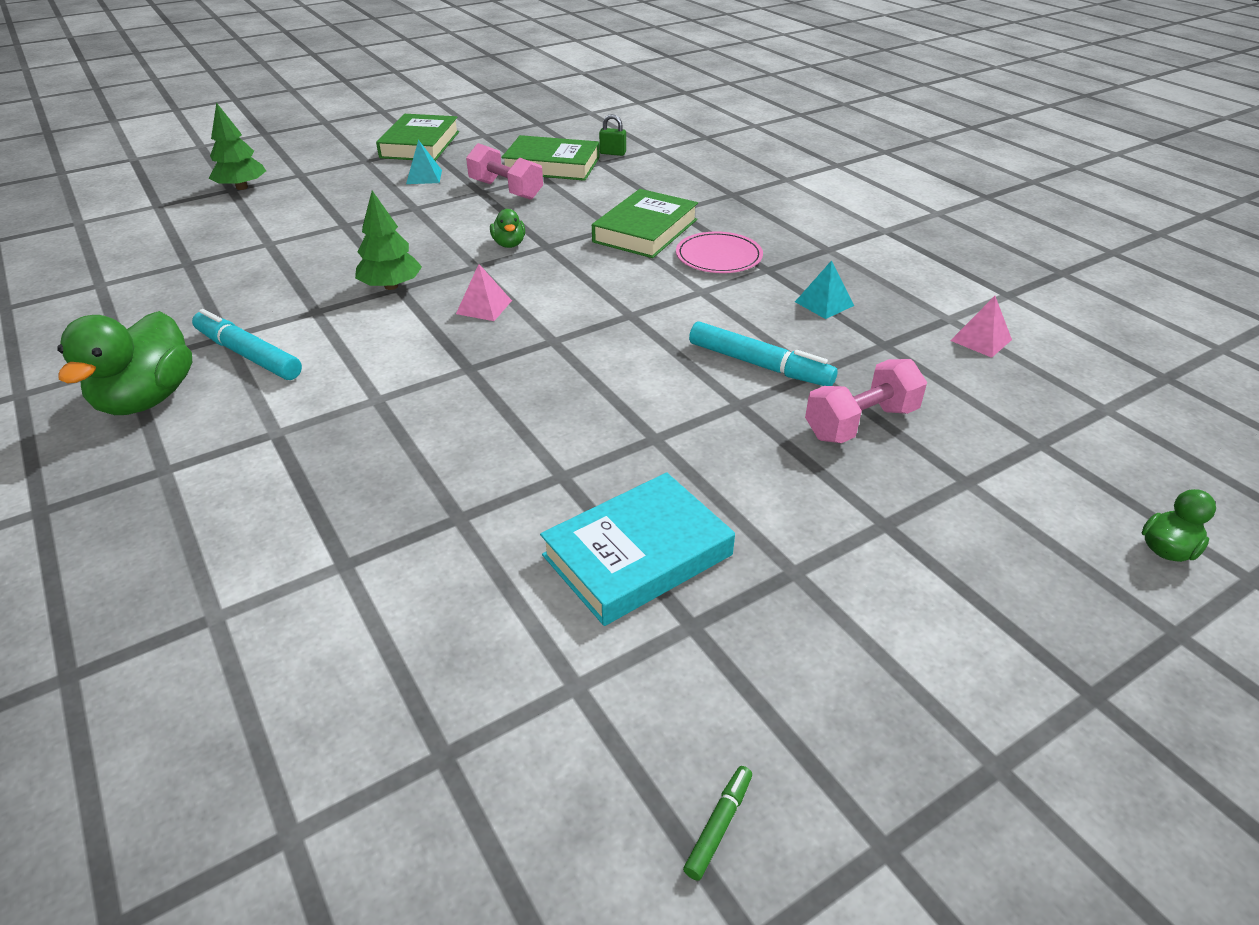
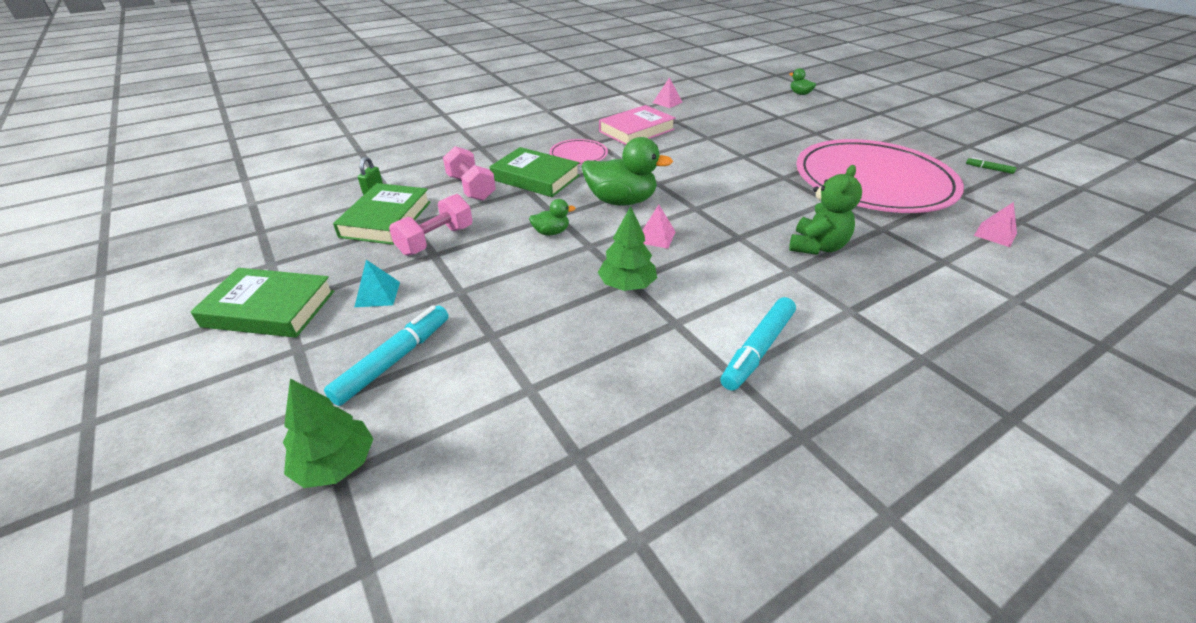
camera: 90 degrees left, 0 degrees up
(147, 399) = (848, 399): green duck -> green duck (621, 201)
(402, 679) = (995, 234): none -> pink pyramid
(425, 433) = (816, 246): none -> green teddy bear
(637, 555) = (873, 181): turquoise book -> pink plate
(759, 365) = (705, 149): turquoise marker -> turquoise marker (394, 360)
(824, 303) = (636, 130): turquoise pyramid -> pink book
(861, 423) = (747, 131): pink dumbbell -> pink dumbbell (471, 188)

